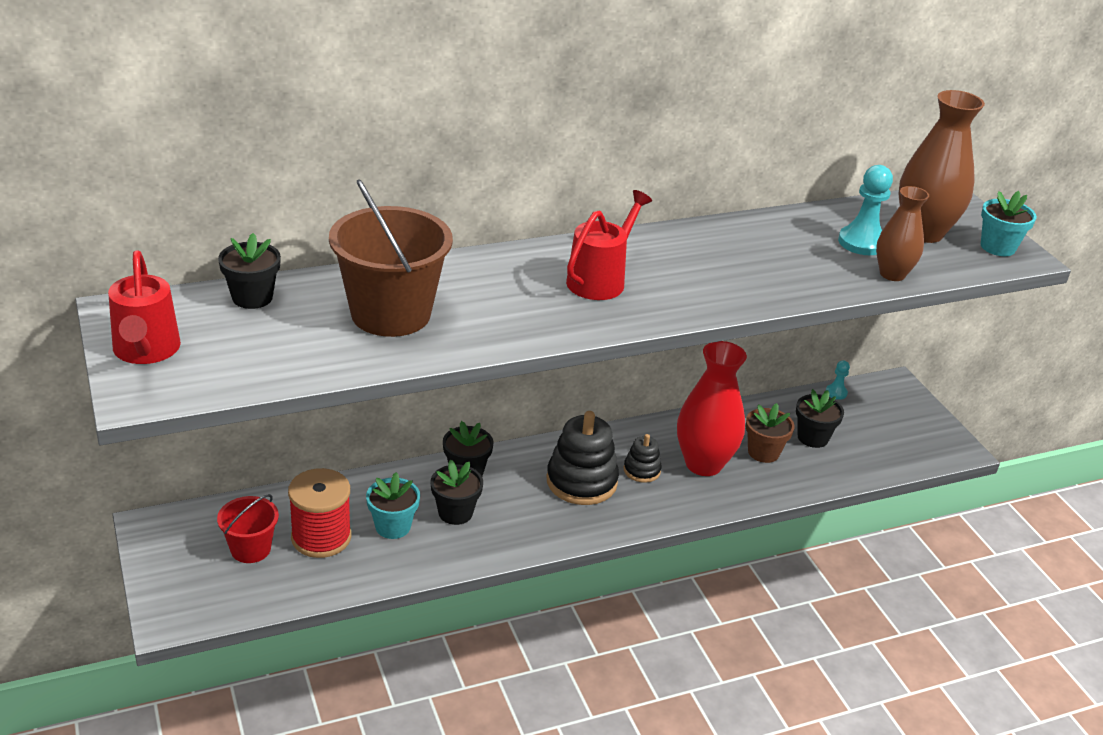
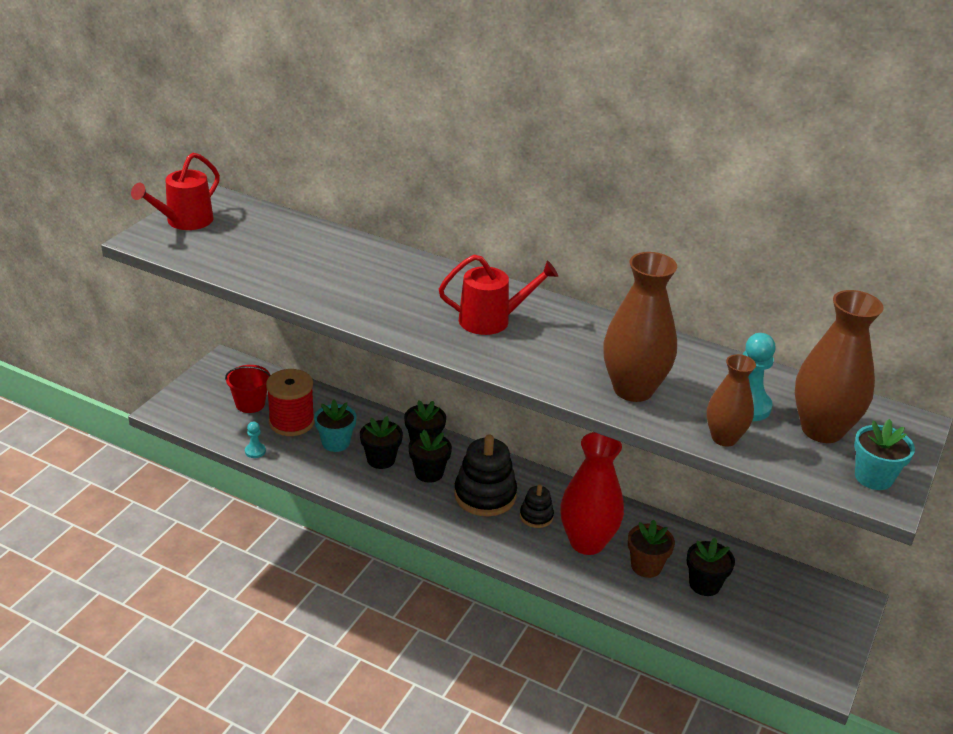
camera: 50 degrees right, 0 degrees up
(252, 297) = (280, 223): black flower pot -> black flower pot (429, 473)
(391, 314) = (331, 269): brown bucket -> none
(785, 274) = (633, 389): none -> brown vase
(836, 392) = (783, 571): turquoise pawn -> turquoise pawn (255, 451)

